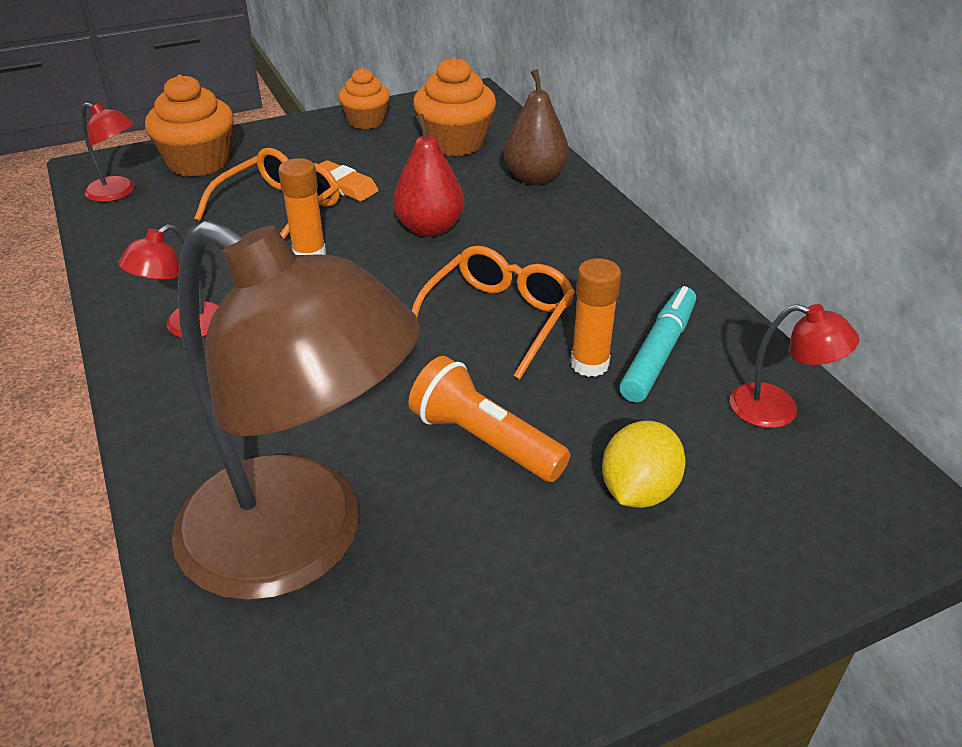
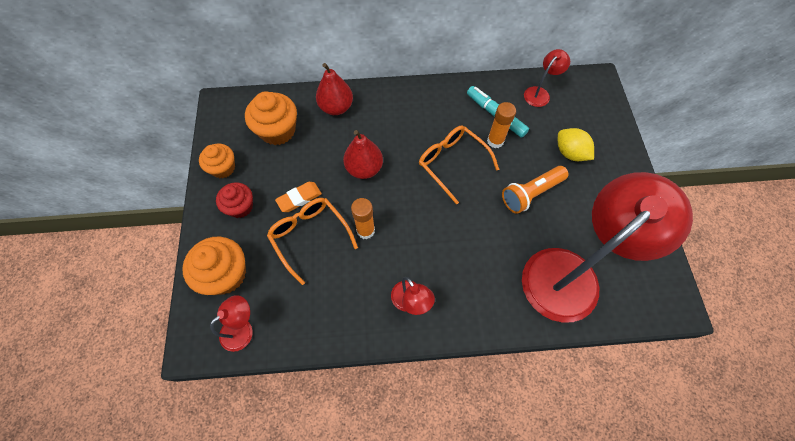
camera: 70 degrees left, 25 degrees up
(301, 542) = (571, 273): brown lamp -> red lamp
(309, 147) = (240, 207): none -> red cupcake
(535, 178) = (336, 107): brown pear -> red pear

